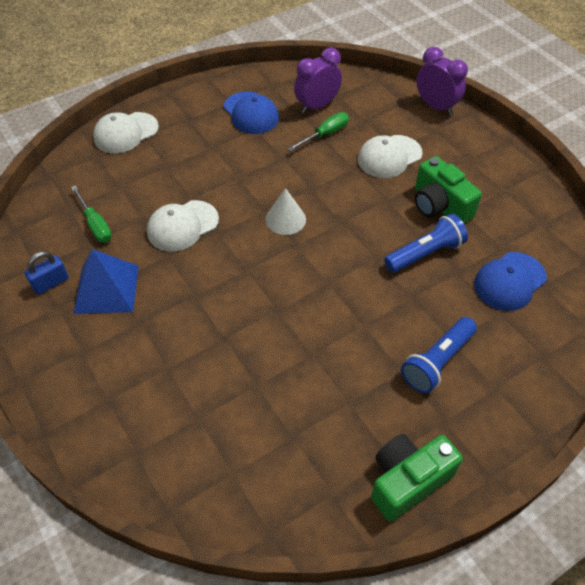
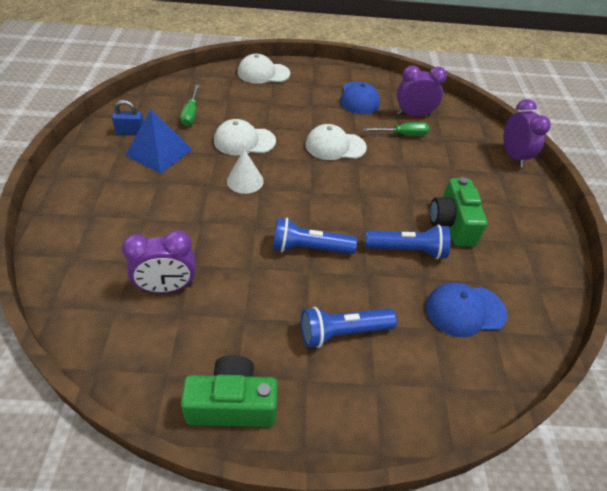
camera: 30 degrees right, 5 degrees down
(257, 421) = (167, 287): none -> purple clock
(285, 219) = (319, 172): white cone -> white cone (245, 181)
(345, 303) = (309, 248): none -> blue flashlight
(389, 157) = (440, 171): white cap -> white cap (335, 146)

